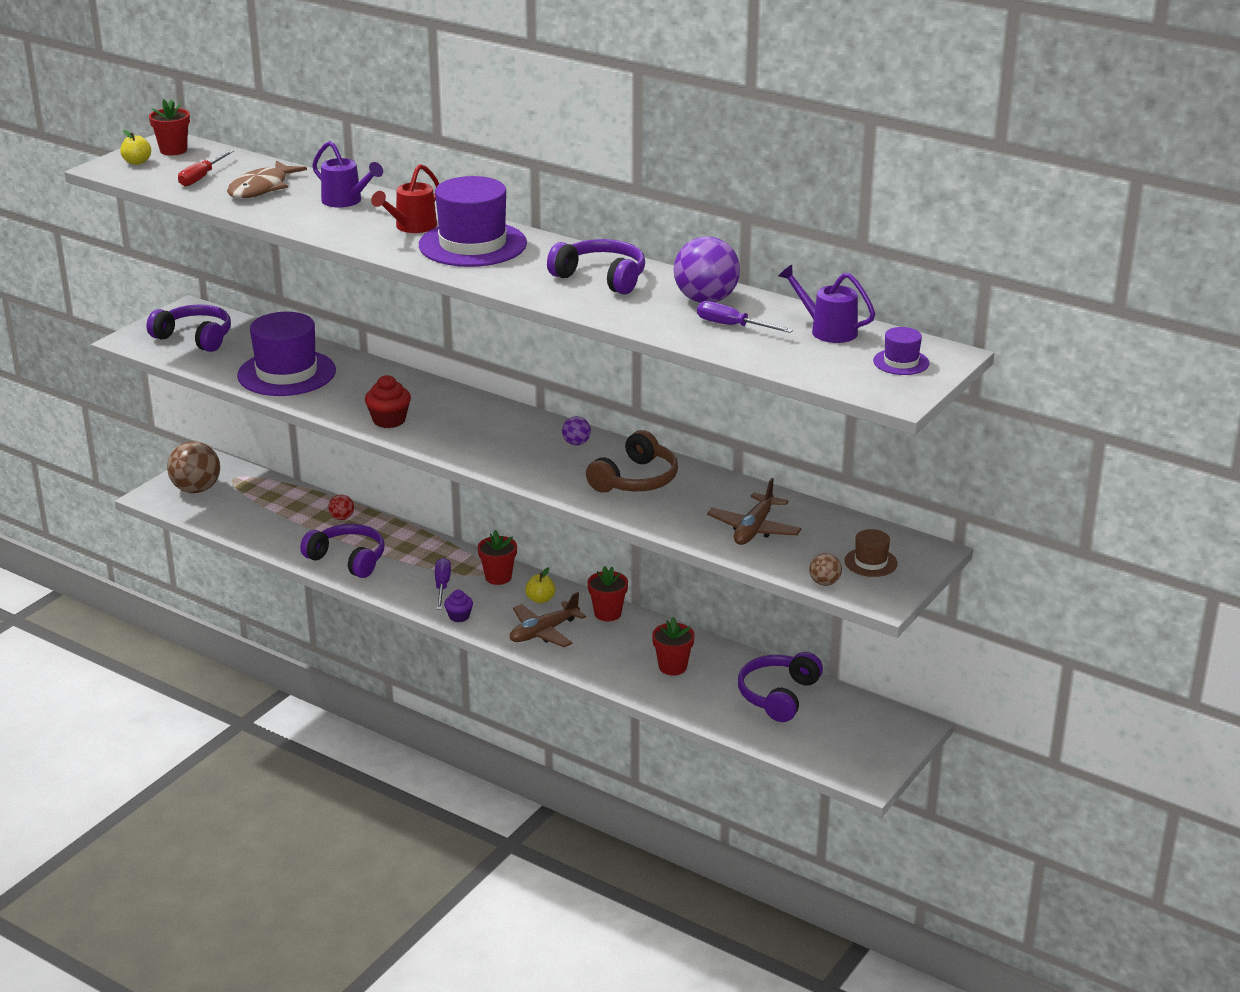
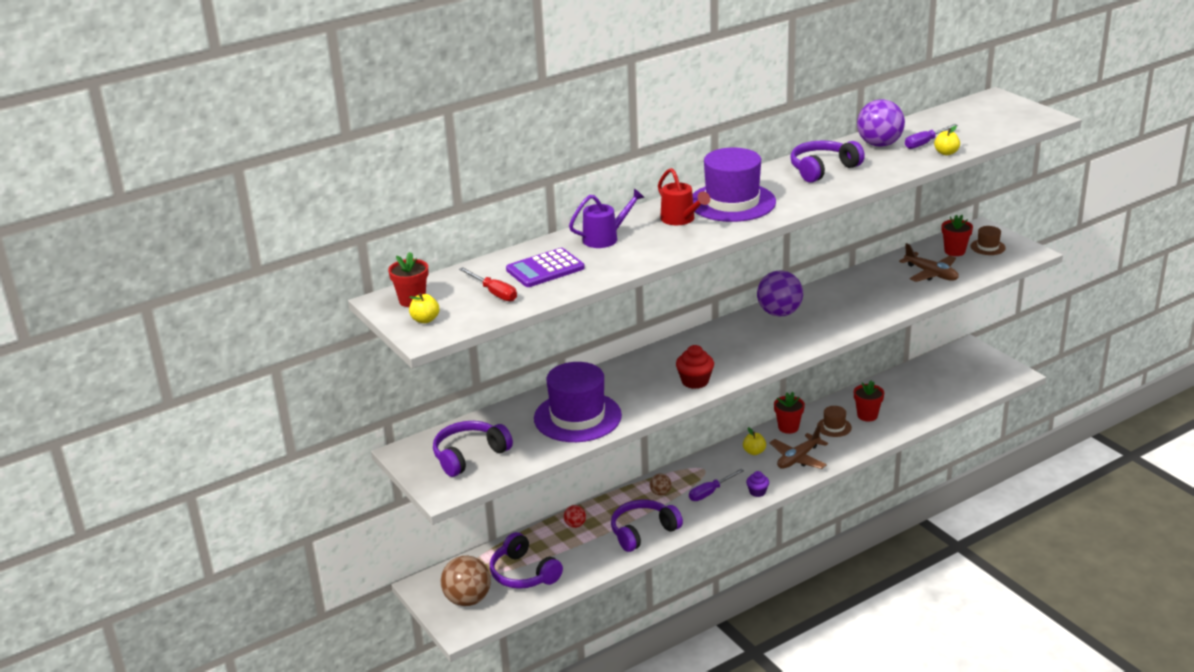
camera: 65 degrees left, 0 degrees up
(262, 188) = (545, 269): brown fish -> purple calculator
(442, 586) = (710, 492): purple screwdriver -> purple screwdriver turned 60 degrees counterclockwise
(498, 577) = (713, 465): red flower pot -> red flower pot (954, 251)
(543, 632) = (798, 458): brown plane -> brown plane turned 60 degrees clockwise
(576, 443) = (779, 313): purple ball -> purple ball, size x2.07
(629, 646) = (834, 427): none -> brown hat
(635, 479) = (845, 301): brown headphones -> none
(709, 342) = (946, 153): none -> yellow apple
(778, 695) = (917, 384): purple headphones -> purple headphones (523, 573)
(824, 582) = (1006, 265): brown ball -> brown ball (660, 493)
(827, 330) = (945, 120): purple watering can -> none
(901, 362) = (1000, 109): purple hat -> none

